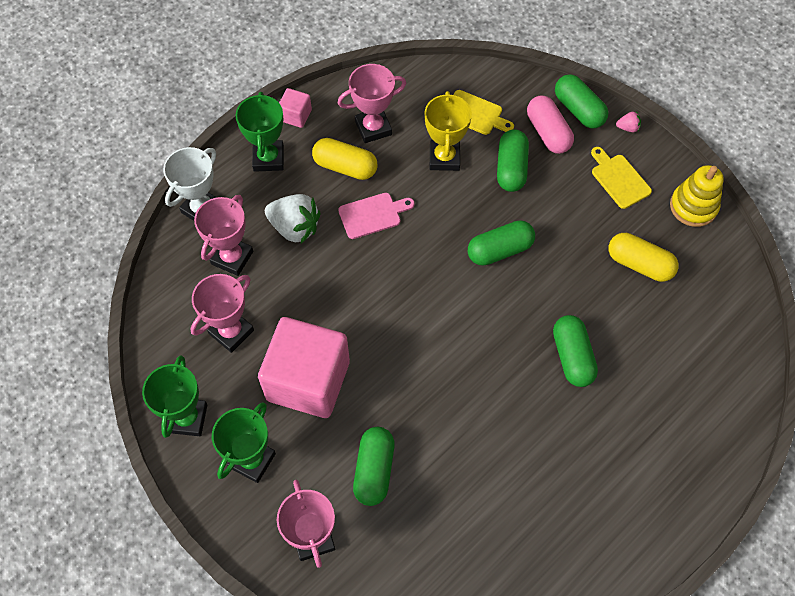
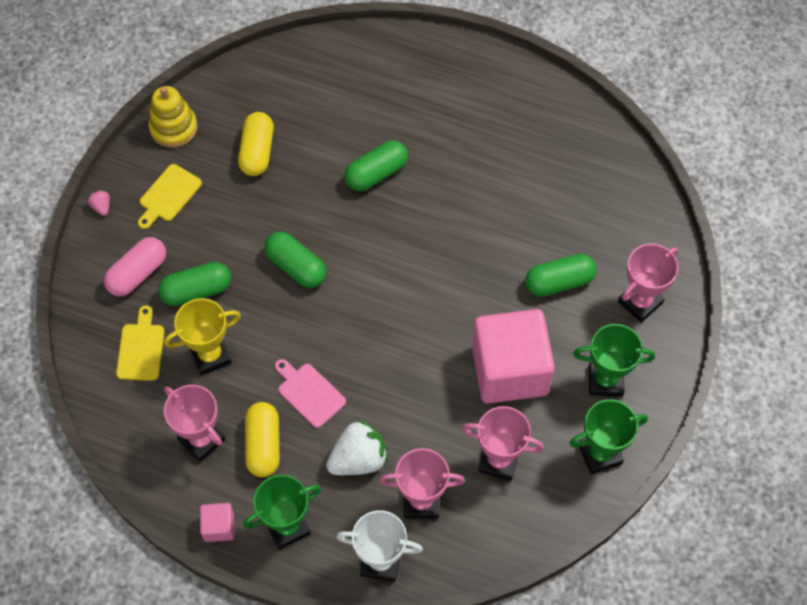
camera: 115 degrees left, 0 degrees up
(295, 227) = (358, 459): white strawberry -> white strawberry turned 60 degrees clockwise
(578, 110) = (96, 256): green capsule -> none

